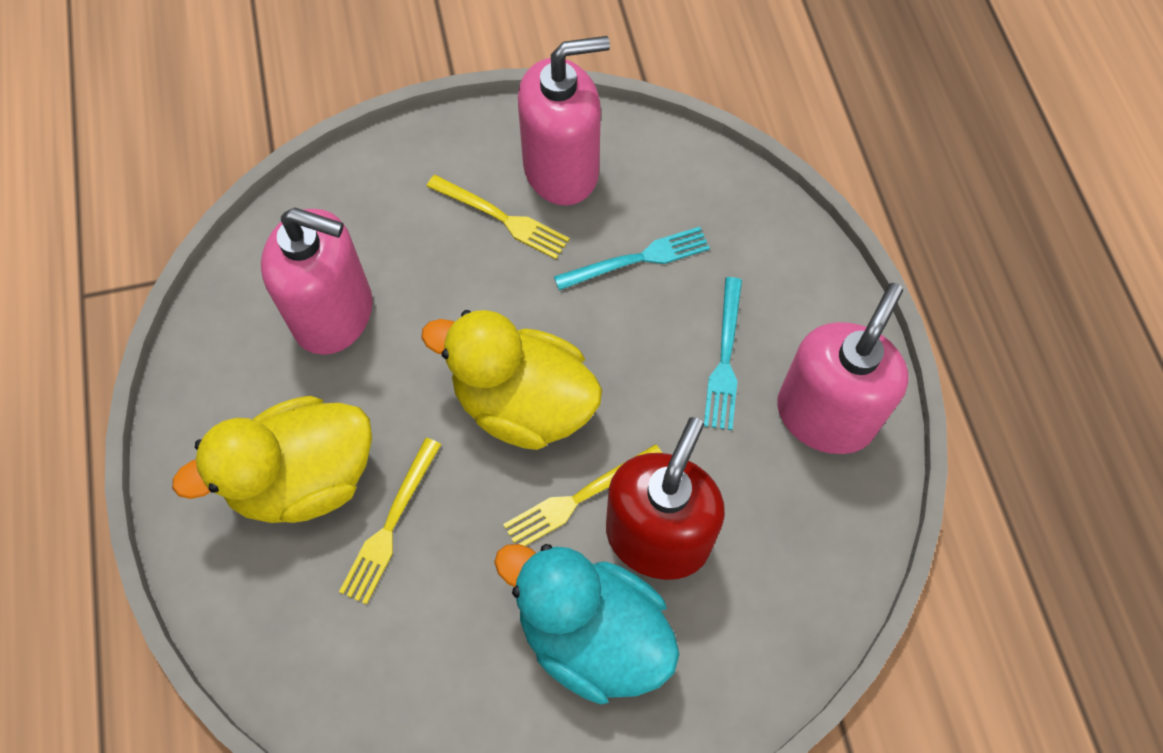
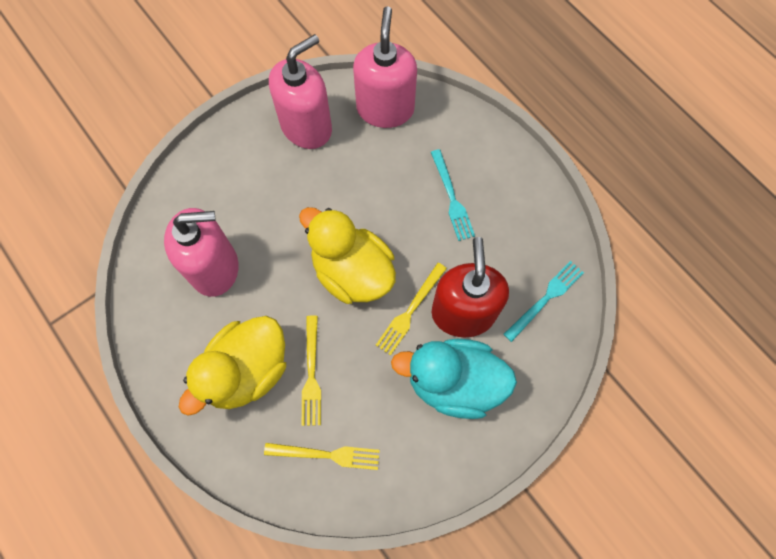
camera: 25 degrees left, 5 degrees up
(501, 218) = (285, 170): yellow fork -> yellow fork (326, 455)
(523, 403) = (352, 272): yellow duck -> yellow duck turned 45 degrees clockwise
(637, 259) = (376, 162): turquoise fork -> turquoise fork (545, 299)
(825, 415) = (520, 206): pink soap dispenser -> pink soap dispenser (385, 109)

